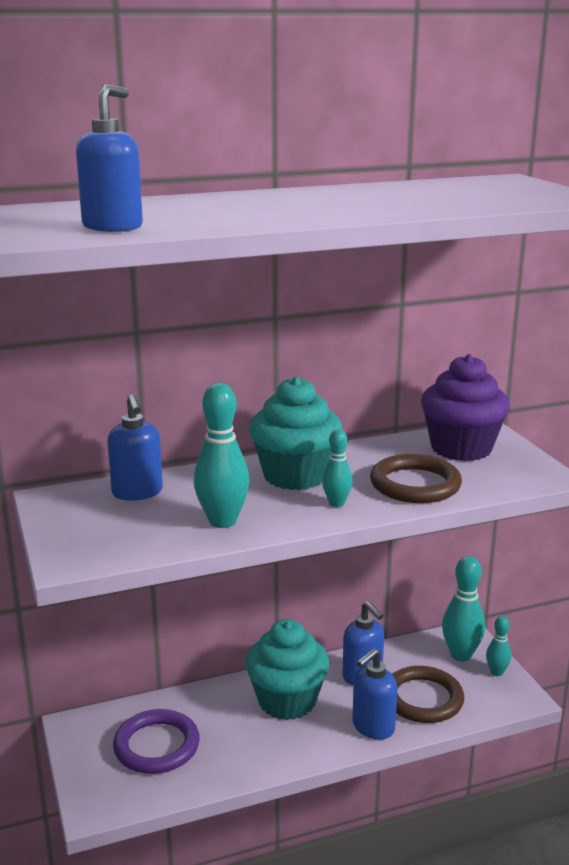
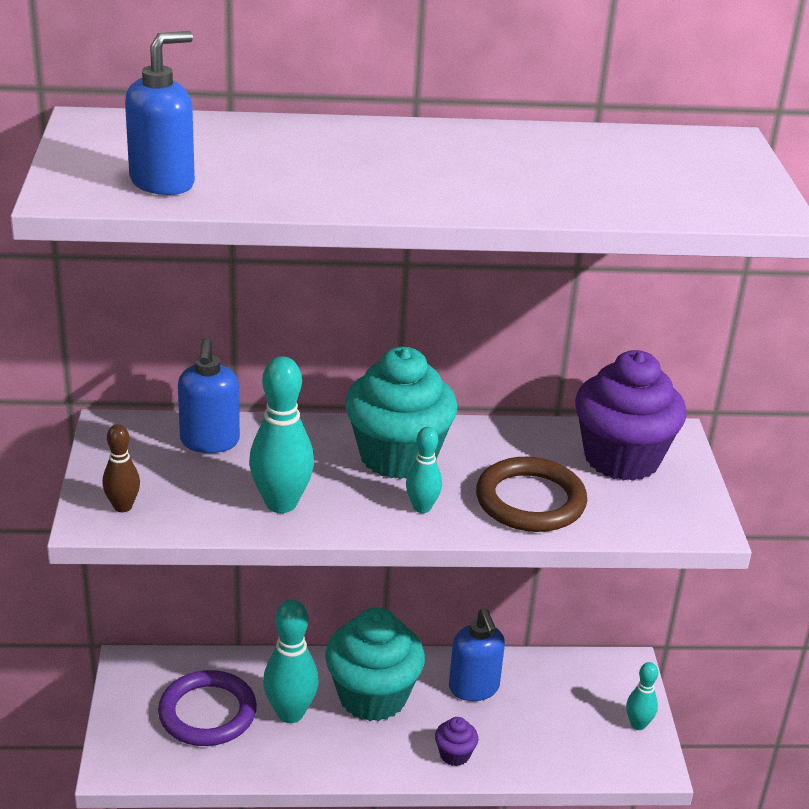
camera: 15 degrees right, 10 degrees up
(88, 548) = (123, 506): none -> brown bowling pin
(373, 727) = (454, 754): blue soap dispenser -> purple cupcake
(423, 699) = (531, 735): brown ring -> none
(461, 655) = (606, 691): turquoise bowling pin -> turquoise bowling pin (290, 713)

